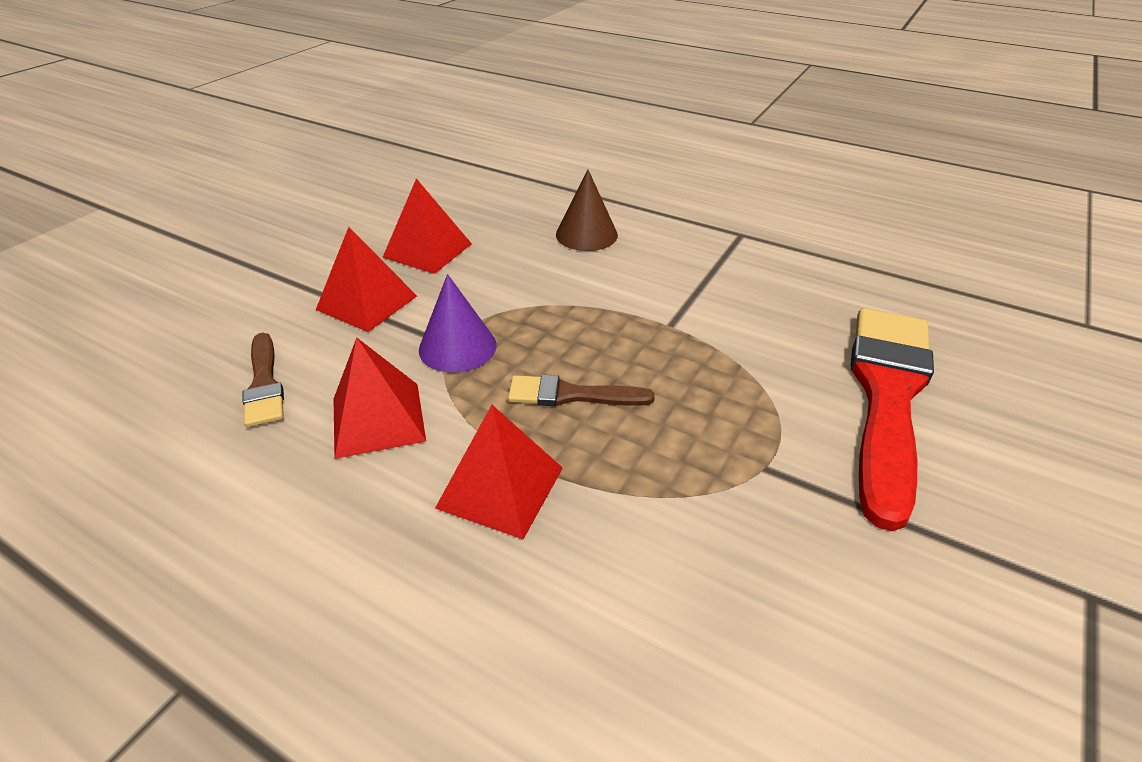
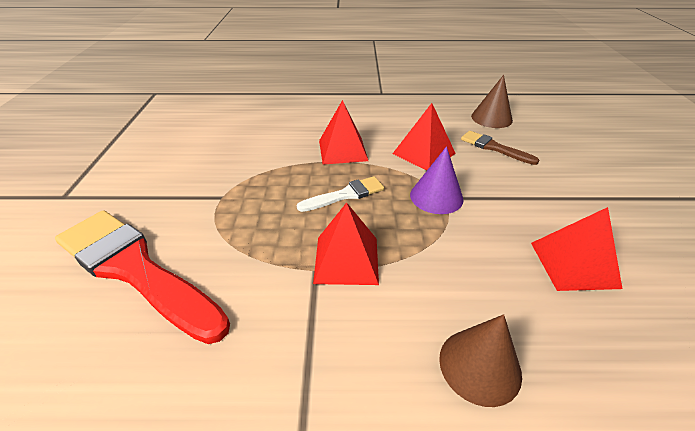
camera: 150 degrees right, 0 degrees up
(142, 447) = (491, 118): none -> brown cone
(366, 302) = (529, 202): red pyramid -> red pyramid (346, 259)
(571, 395) = (345, 195): brown brush -> white brush
(887, 396) = (135, 269): red brush -> red brush turned 135 degrees clockwise

